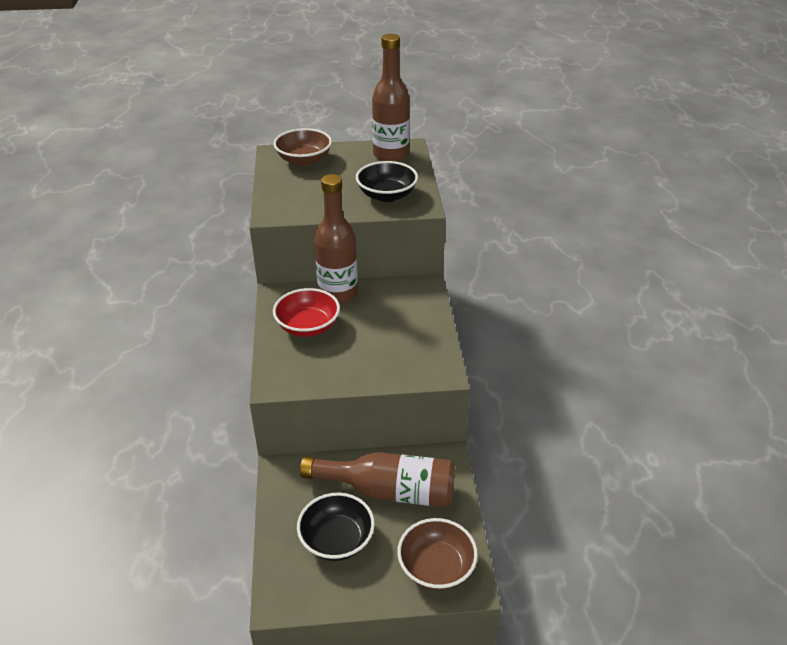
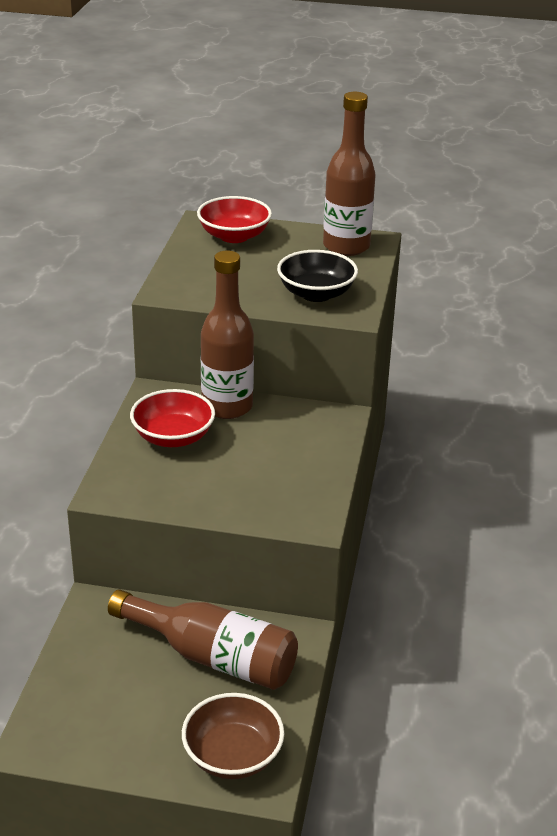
camera: 15 degrees right, 5 degrees down
(304, 160) = (234, 236): brown bowl -> red bowl
(337, 540) = (126, 696): black bowl -> none

